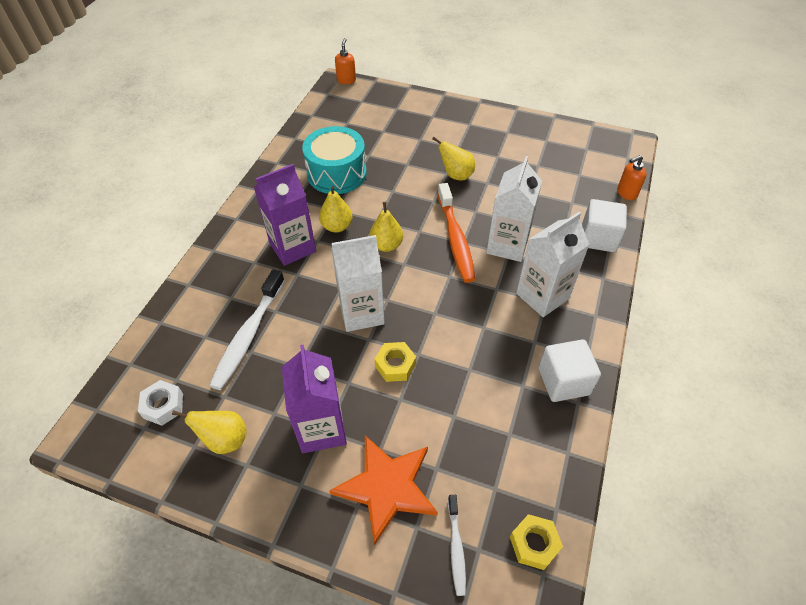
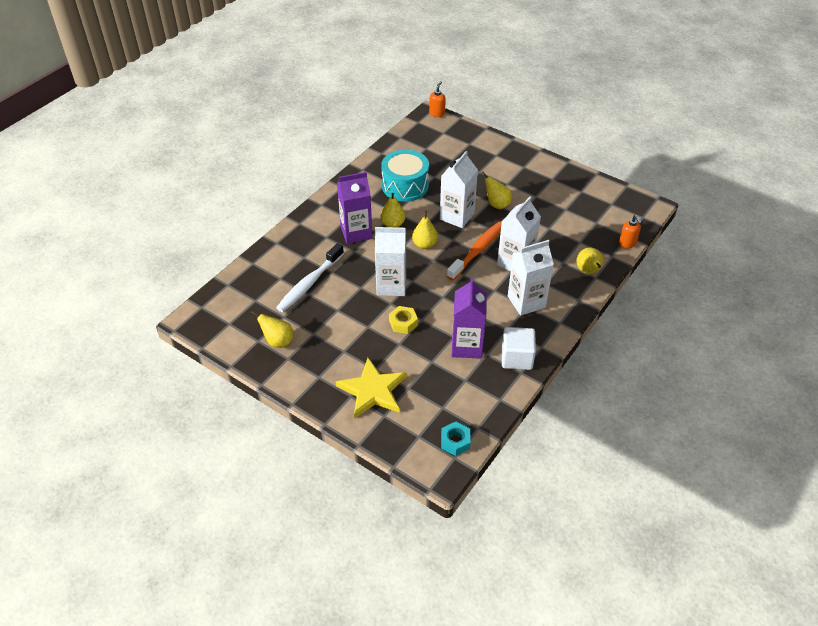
camera: 15 degrees right, 5 degrees down
(163, 406) = (244, 314): white nut -> none
(321, 429) = (341, 349): purple carton -> purple carton (467, 346)
(387, 487) = (373, 390): orange star -> yellow star
(413, 200) = (457, 216): none -> white carton
(455, 239) = (478, 250): orange toothbrush -> orange toothbrush turned 150 degrees counterclockwise
(456, 548) = (404, 432): white toothbrush -> none
(534, 544) = (455, 441): yellow nut -> turquoise nut
(598, 238) = (588, 271): white cube -> yellow pear
(626, 193) = (627, 244): orange soap dispenser -> orange soap dispenser turned 105 degrees counterclockwise

